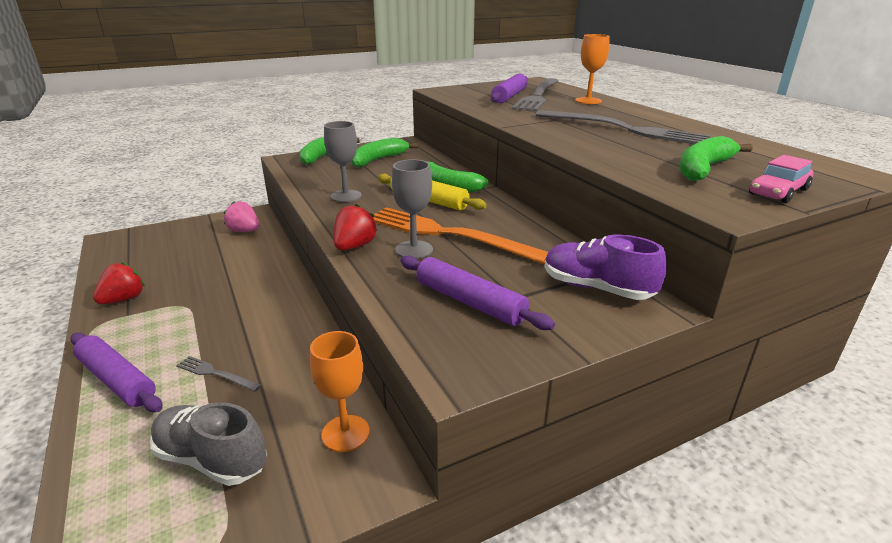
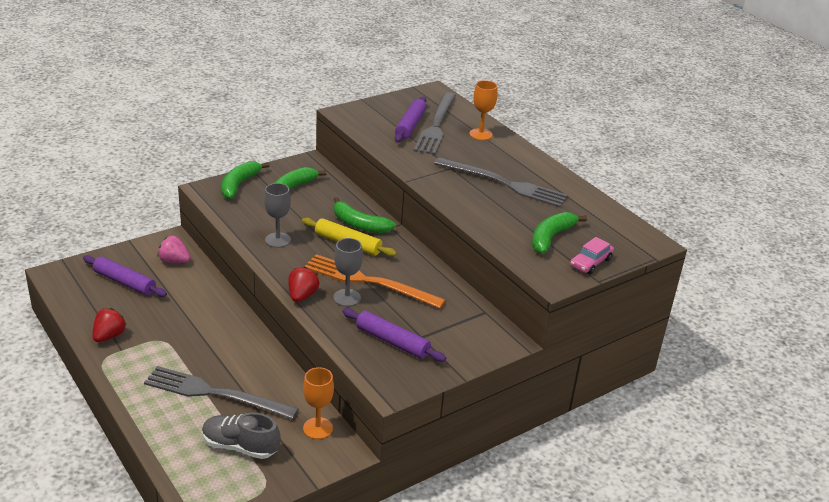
camera: 10 degrees left, 5 degrees up
(117, 380) = (148, 401): purple rolling pin -> purple rolling pin (125, 282)
(216, 374) = (215, 393): grey fork -> grey fork, size x2.29
(596, 288) = (474, 328): purple shoe -> none

